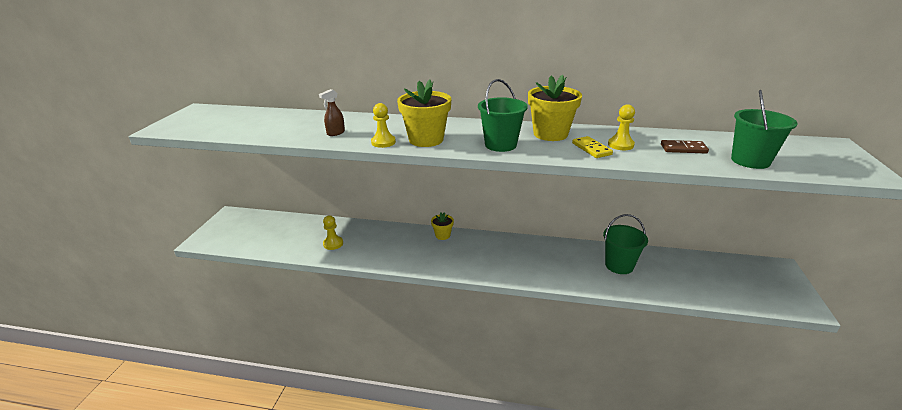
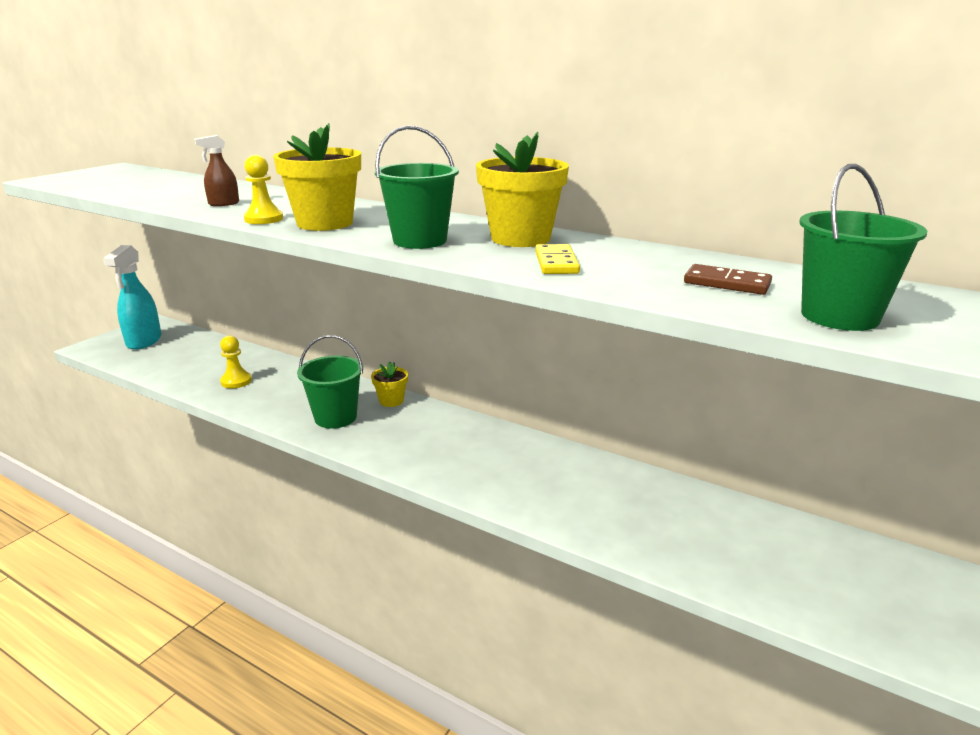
camera: 20 degrees right, 5 degrees down
(237, 229) = (144, 341): none -> turquoise spray bottle
(619, 265) = (637, 504): green bucket -> green bucket (335, 417)
(620, 145) = (616, 264): yellow pawn -> none

